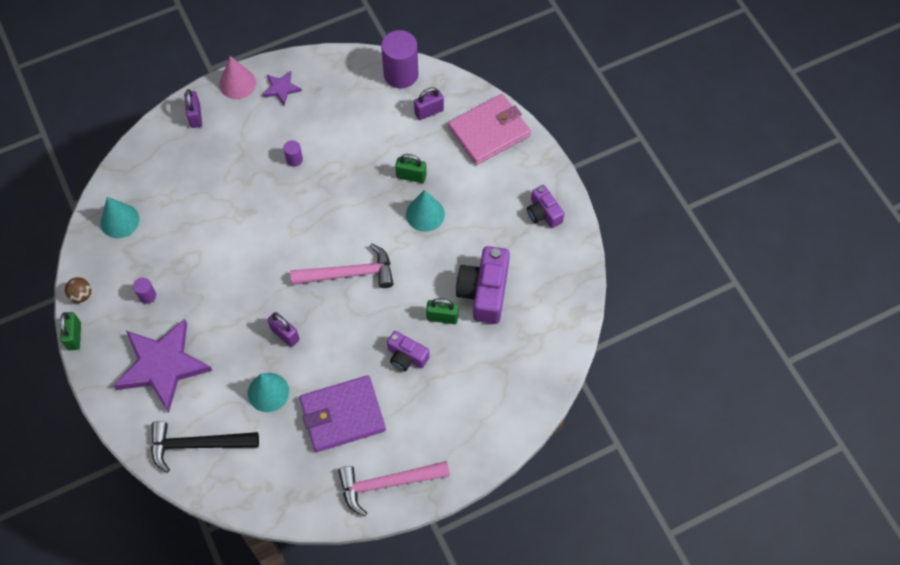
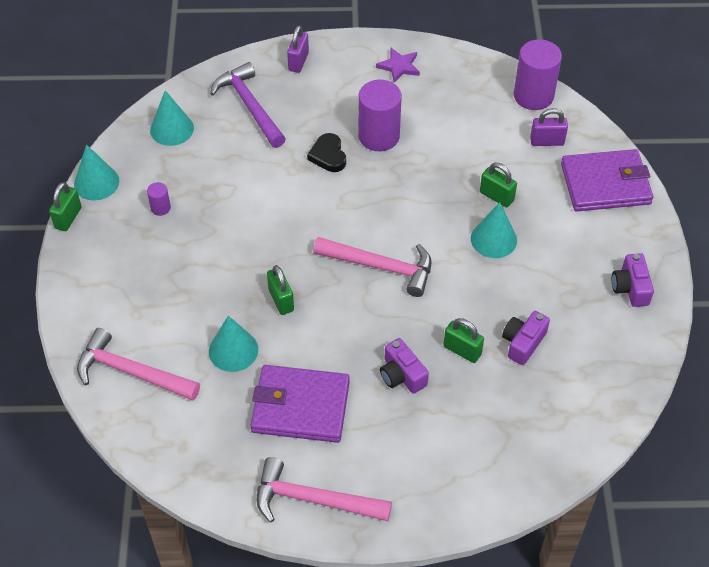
camera: 25 degrees right, 10 degrees down
(81, 295) = (96, 182): brown ball -> turquoise cone
(162, 366) = (139, 280): purple star -> none
(175, 174) = (249, 106): none -> purple hammer
(197, 445) = (131, 372): black hammer -> pink hammer
(237, 83) = (356, 47): pink cone -> none
(262, 193) = (328, 155): none -> black heart
(285, 334) = (281, 300): purple padlock -> green padlock
(294, 159) = (379, 136): purple cylinder -> purple cylinder, size x2.17
(484, 292) = (523, 343): purple camera -> purple camera, size x0.59
(489, 132) = (605, 184): pink wallet -> purple wallet

